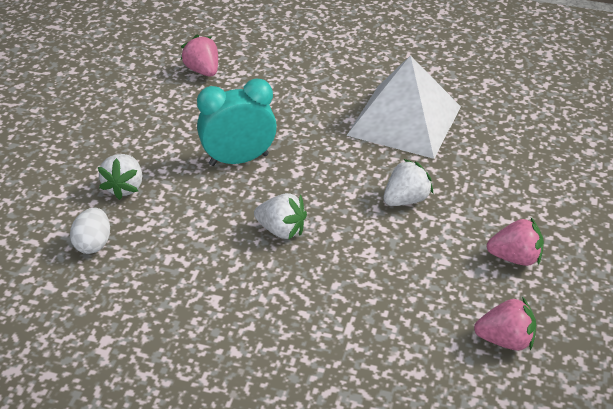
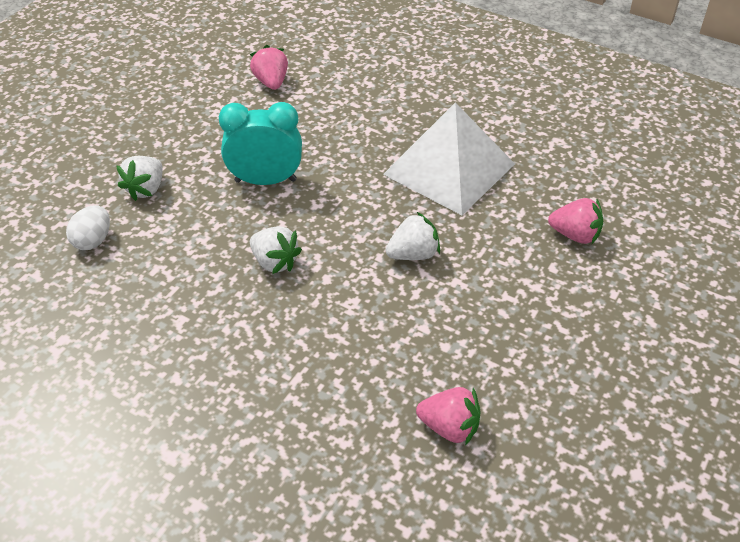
camera: 15 degrees right, 5 degrees up
(515, 258) = (499, 340): pink strawberry -> pink strawberry (575, 235)

